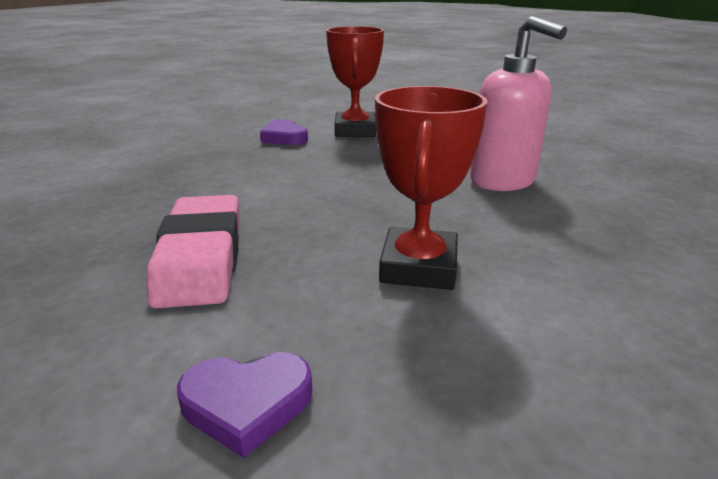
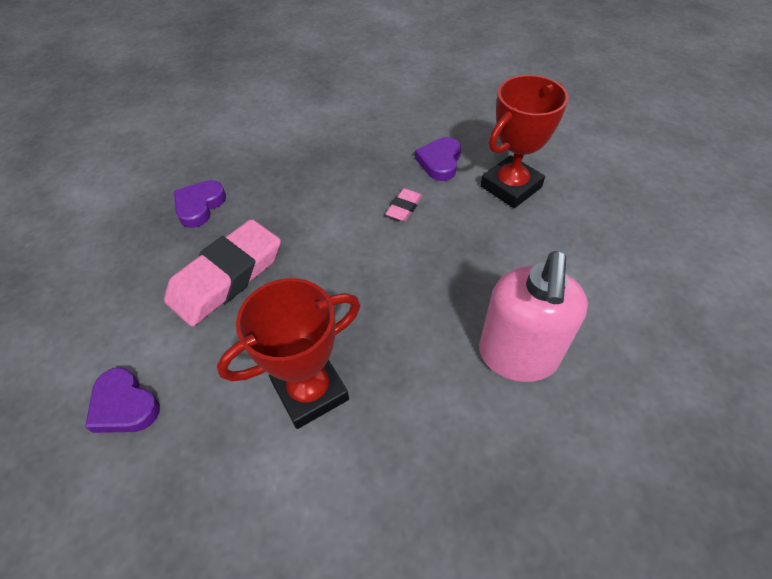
camera: 50 degrees right, 25 degrees up
(72, 237) = (199, 206): none -> purple heart
(299, 162) = (404, 208): none -> pink eraser

